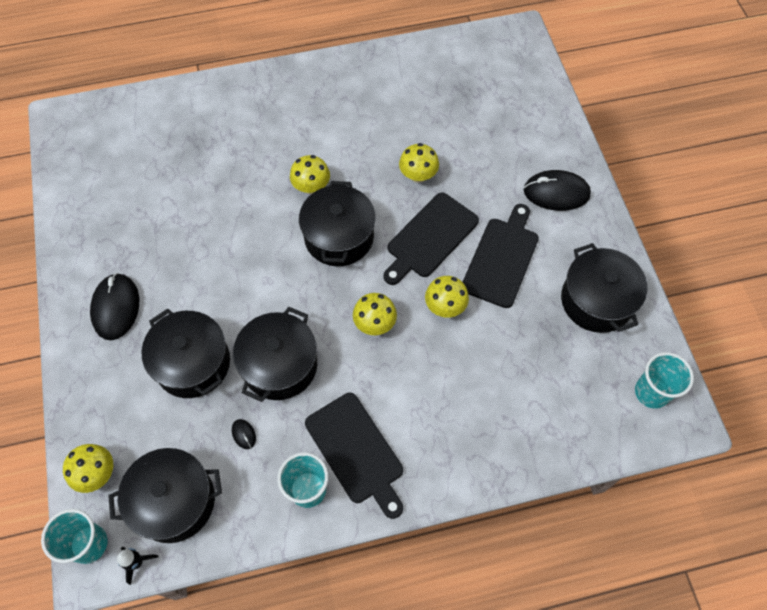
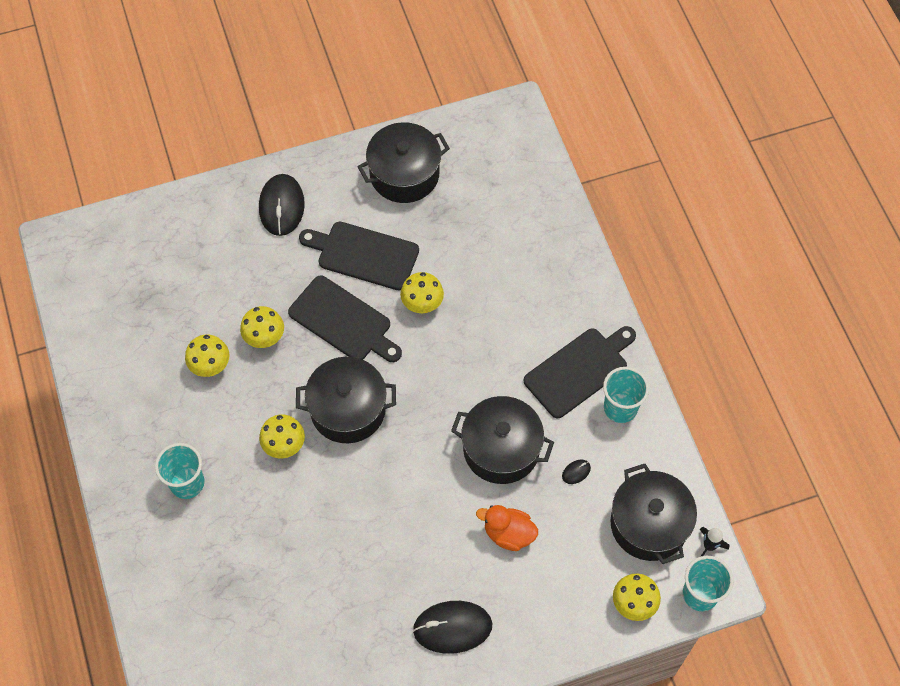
camera: 95 degrees left, 0 degrees up
(193, 363) = (508, 533): black pot -> orange duck
(375, 323) = (447, 366): yellow mushroom -> yellow mushroom (210, 365)
(651, 392) = (492, 135): turquoise cup -> turquoise cup (187, 483)

